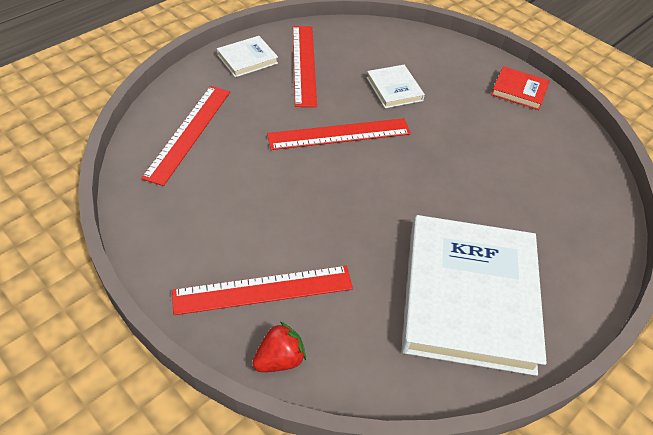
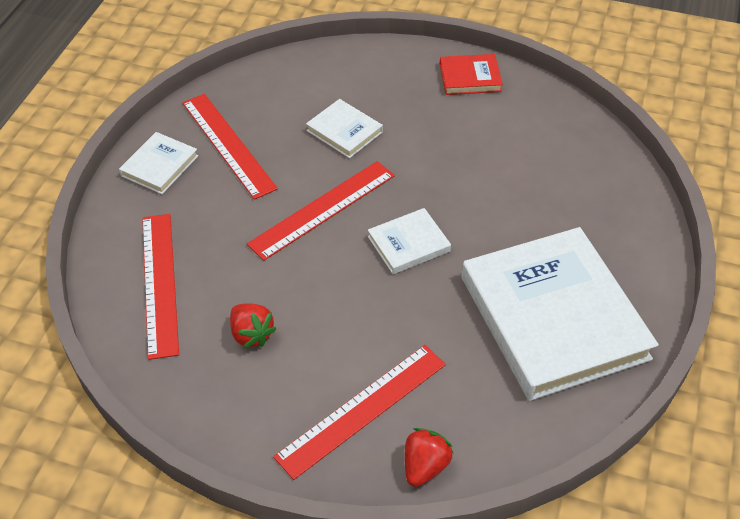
camera: 25 degrees left, 0 degrees up
(224, 196) = (251, 334): none -> red strawberry
(387, 186) = (408, 244): none -> white book

